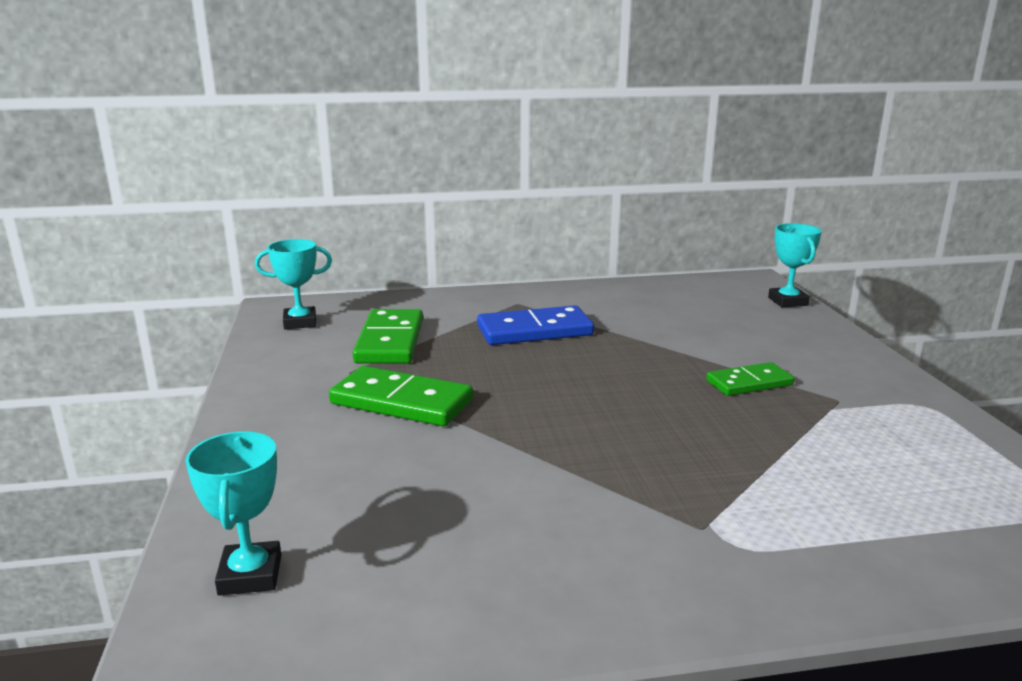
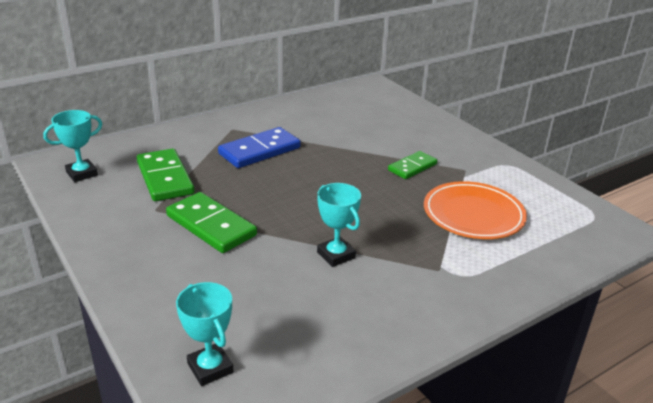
camera: 25 degrees left, 10 degrees up
(401, 402) = (211, 226): green domino -> green domino turned 45 degrees clockwise
(788, 301) = (402, 100): turquoise trophy -> turquoise trophy (336, 255)
(815, 462) = (473, 214): none -> orange plate

